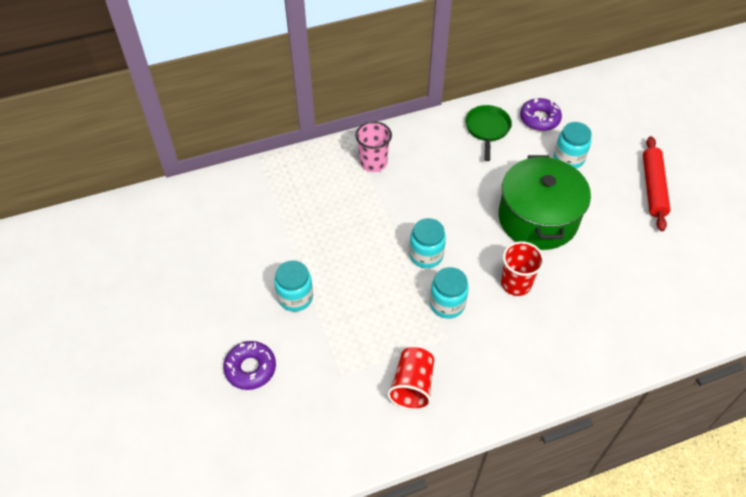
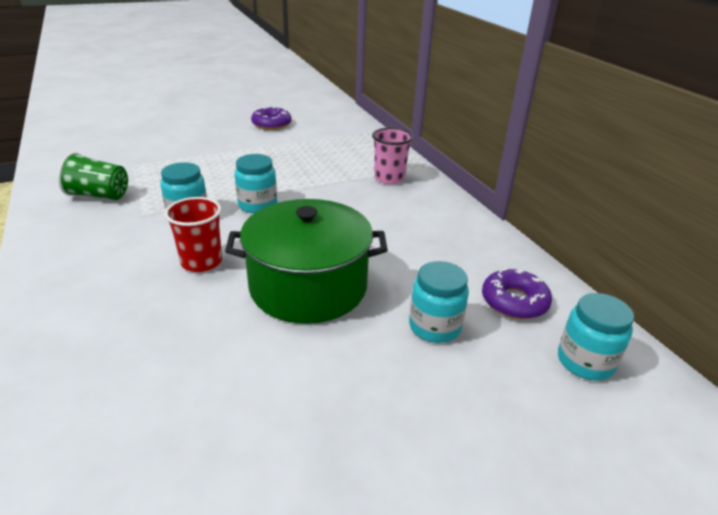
camera: 85 degrees right, 20 degrees down
(250, 368) = (159, 133): purple donut -> purple donut (271, 124)
(295, 297) = (222, 146): turquoise jar -> turquoise jar (585, 361)
(412, 386) = (99, 195): red cup -> green cup
(487, 129) = (470, 252): green pan -> none
(653, 188) = (385, 438): red rolling pin -> none

